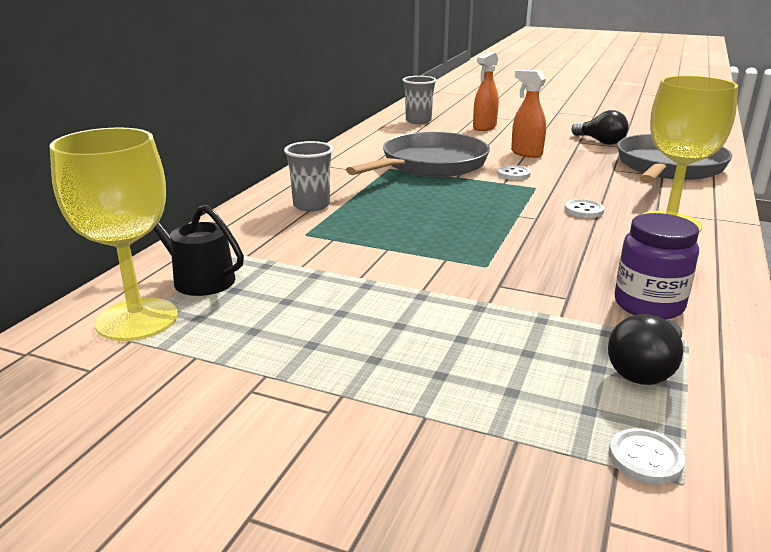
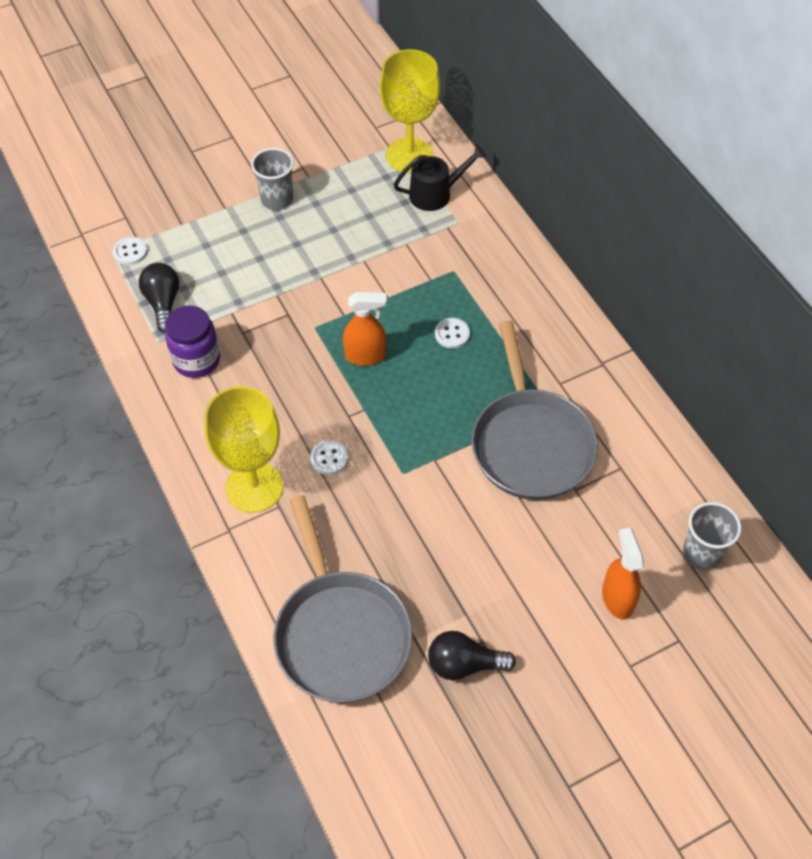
camera: 130 degrees right, 30 degrees up
(311, 205) = (505, 302): grey cup -> grey cup (277, 200)
(513, 174) = (447, 485): white button -> white button (452, 334)
(526, 153) = (492, 551): orange spray bottle -> orange spray bottle (365, 356)

